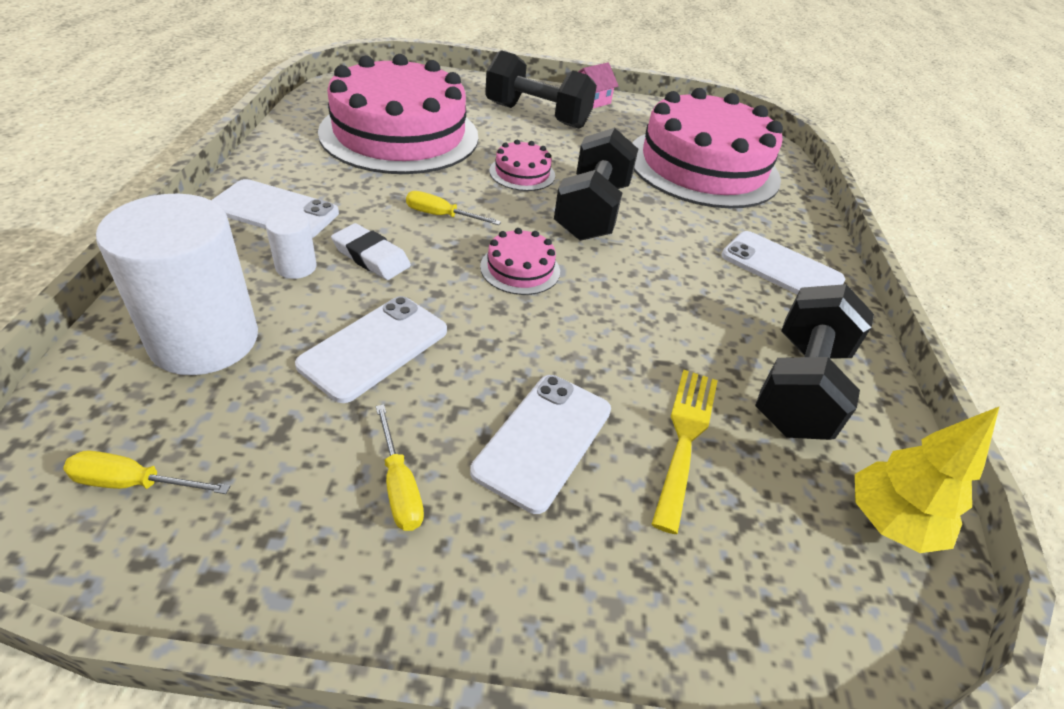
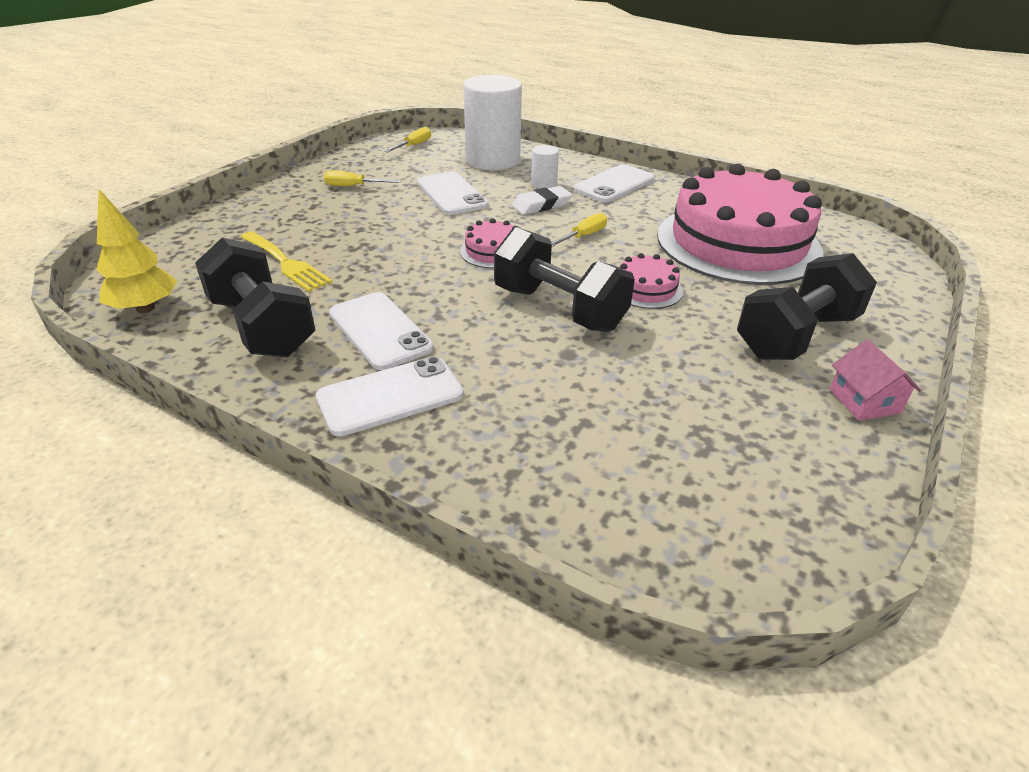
camera: 120 degrees right, 5 degrees down
(543, 440) = (337, 222): white phone -> white phone (380, 331)
(703, 166) = (635, 438): pink cake -> none

